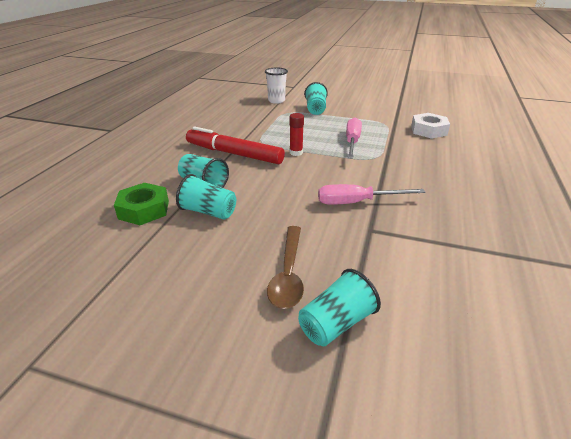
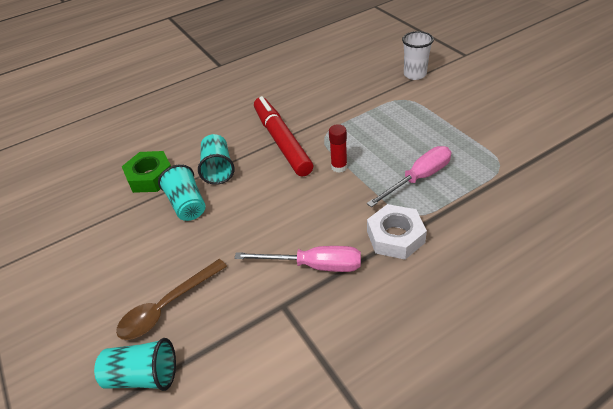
camera: 45 degrees right, 10 degrees up
(315, 109) = (443, 106): turquoise cup -> none
(357, 202) = (314, 265): pink screwdriver -> pink screwdriver turned 150 degrees clockwise
(428, 130) = (546, 203): white nut -> white nut (395, 237)

